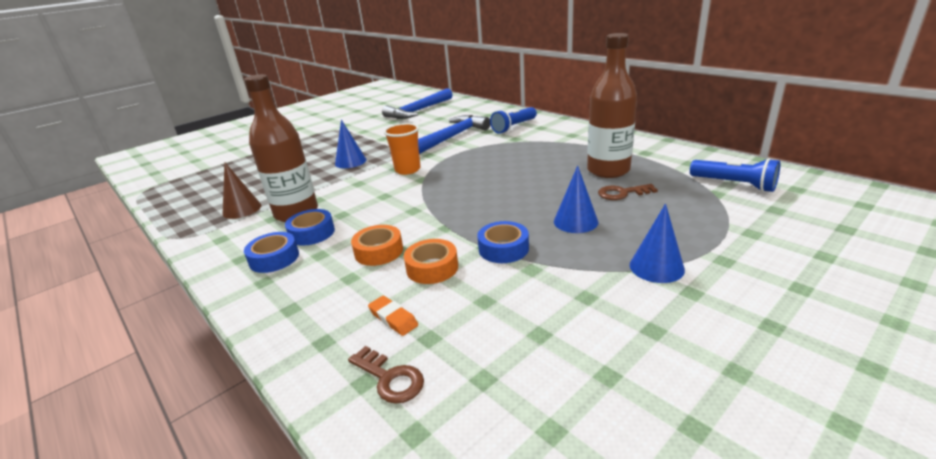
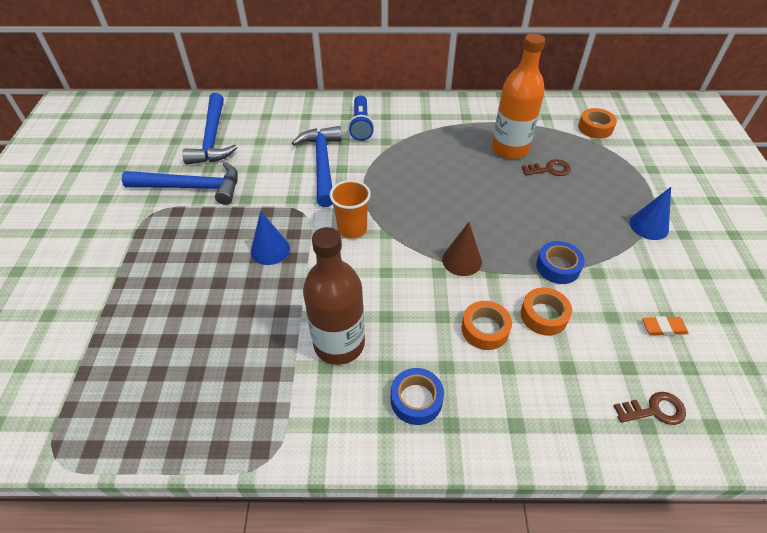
camera: 50 degrees left, 20 degrees up
(242, 209) = (267, 380): brown cone -> brown cone (462, 260)
(312, 233) = (398, 353): blue tape -> none
(369, 126) = (192, 188): none -> blue hammer
(393, 318) = (589, 372): orange eraser -> orange eraser (663, 328)
(575, 221) = (561, 213): blue cone -> none
(608, 170) = (509, 149): brown bottle -> orange bottle
(622, 193) = (549, 169): brown key -> brown key turned 135 degrees counterclockwise
(734, 184) = (595, 128): blue flashlight -> orange tape

